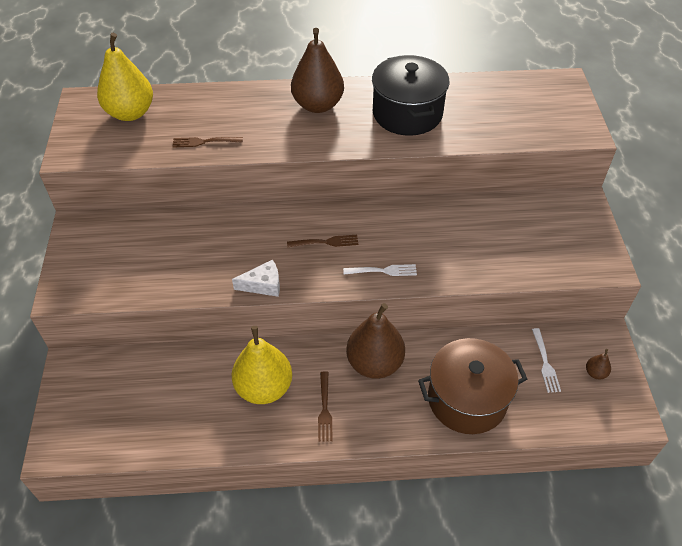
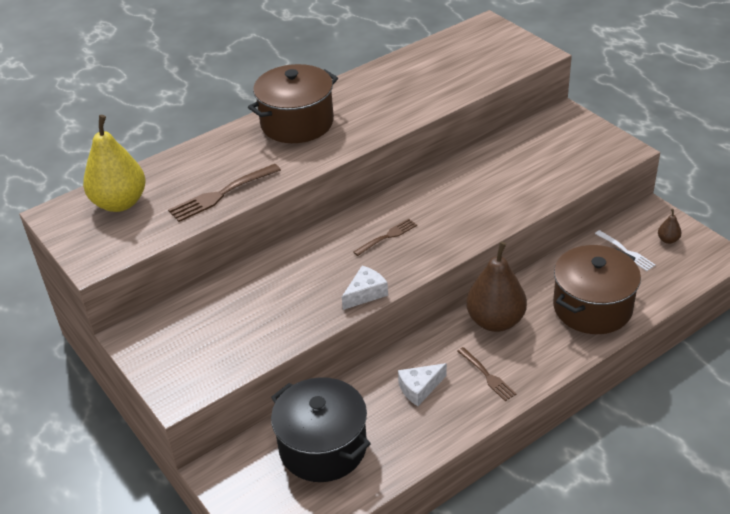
camera: 30 degrees left, 10 degrees down
(205, 142) = (222, 194): brown fork -> brown fork, size x1.59
(264, 387) = (419, 388): yellow pear -> white cheese
(317, 105) = (297, 123): brown pear -> brown pot
(382, 271) = (457, 234): white fork -> none
(407, 113) = (383, 97): black pot -> black pot (323, 447)

